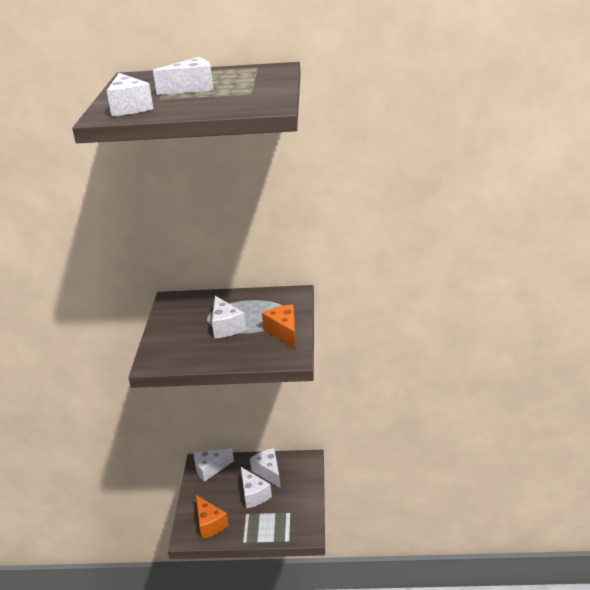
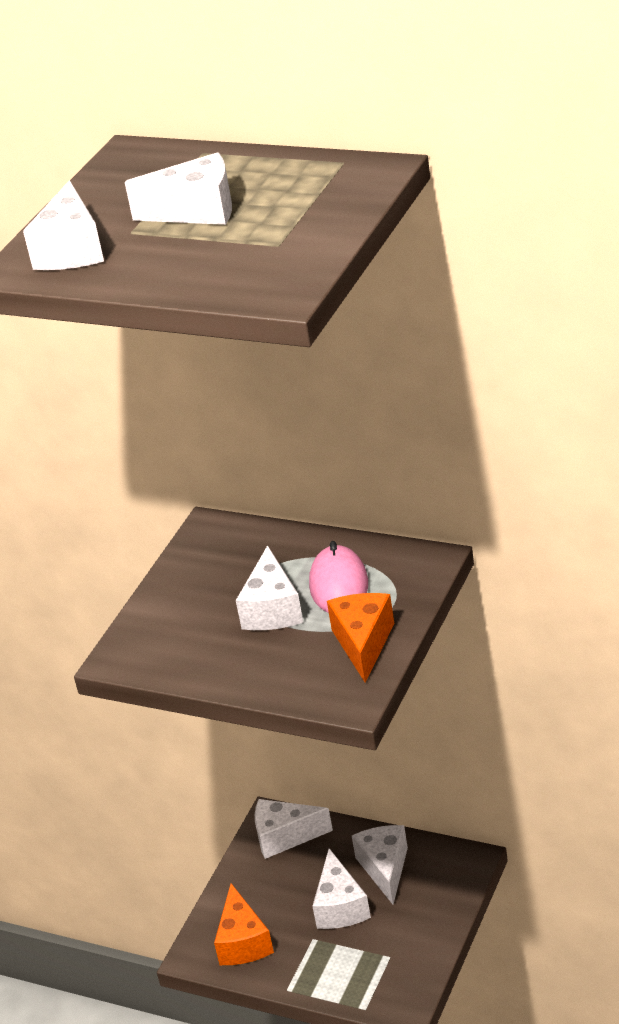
camera: 25 degrees right, 5 degrees up
(255, 311) = (339, 585): none -> pink mouse

